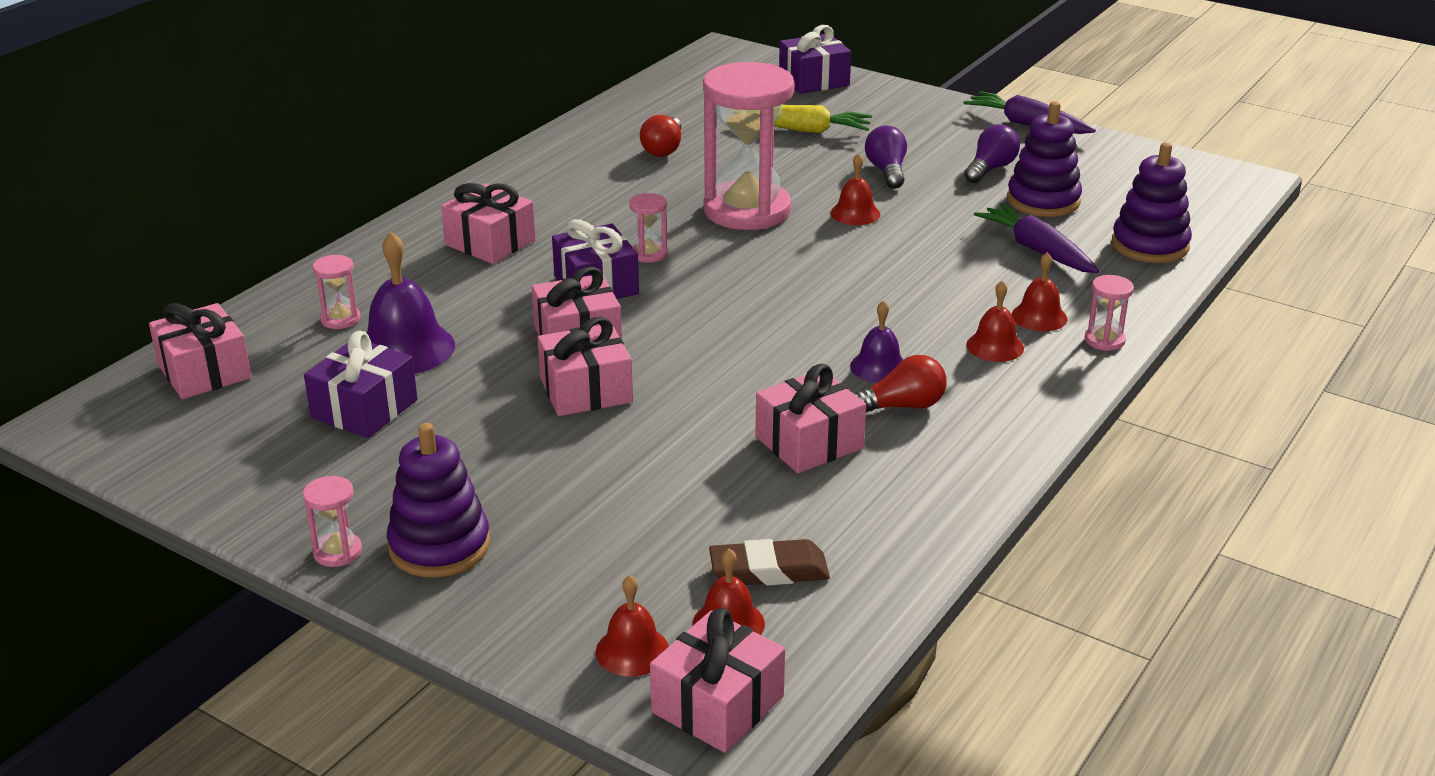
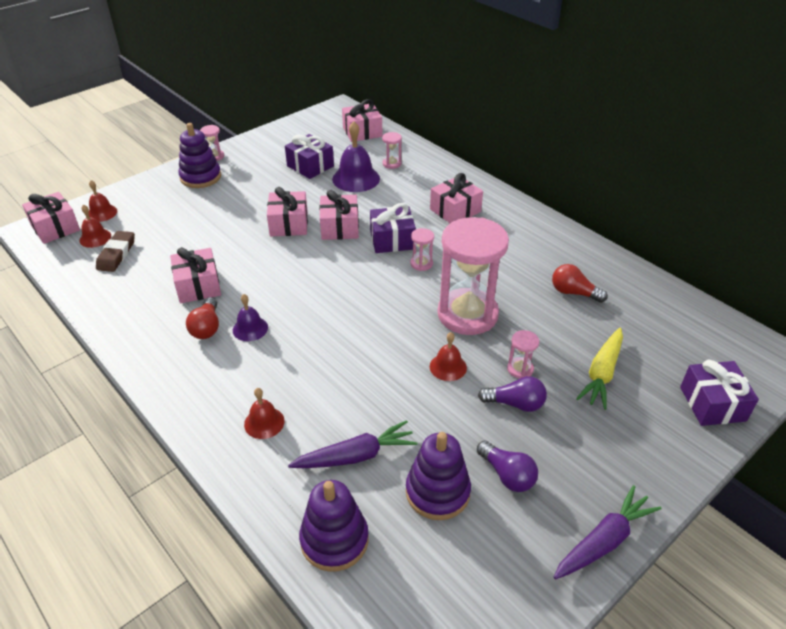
camera: 105 degrees right, 10 degrees up
(995, 346) = (242, 387): red bell -> none
(1104, 340) = (216, 448): pink hourglass -> pink hourglass (520, 369)

